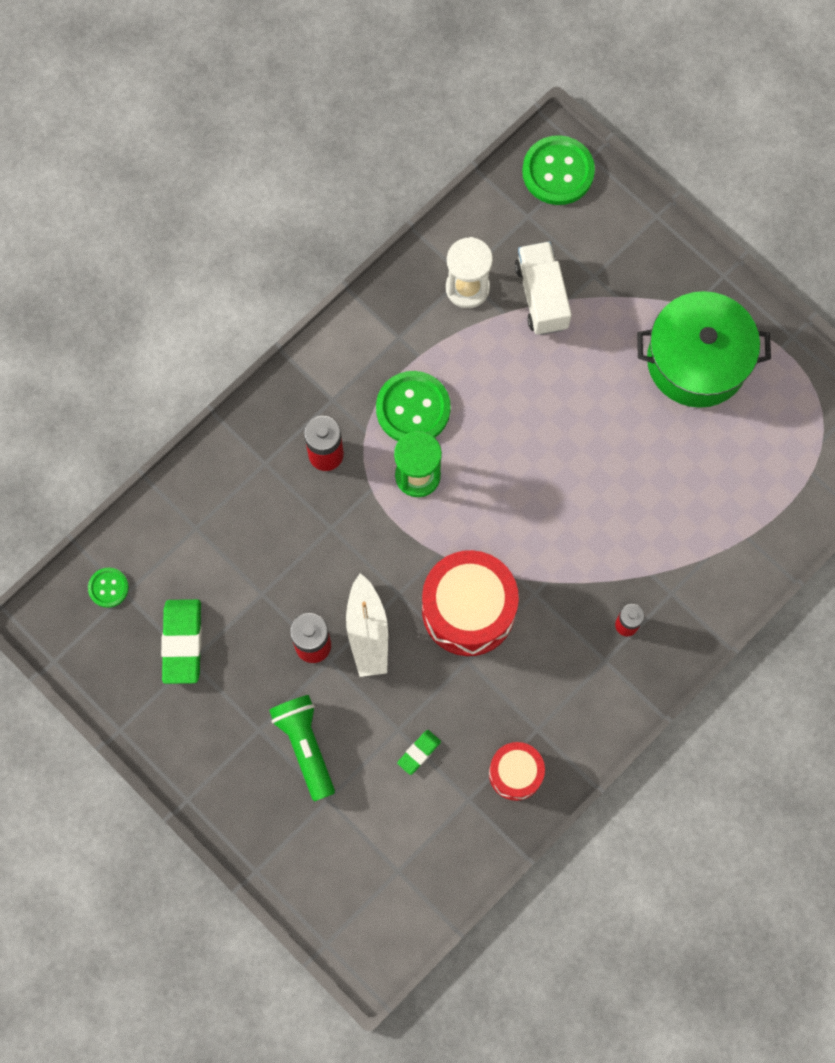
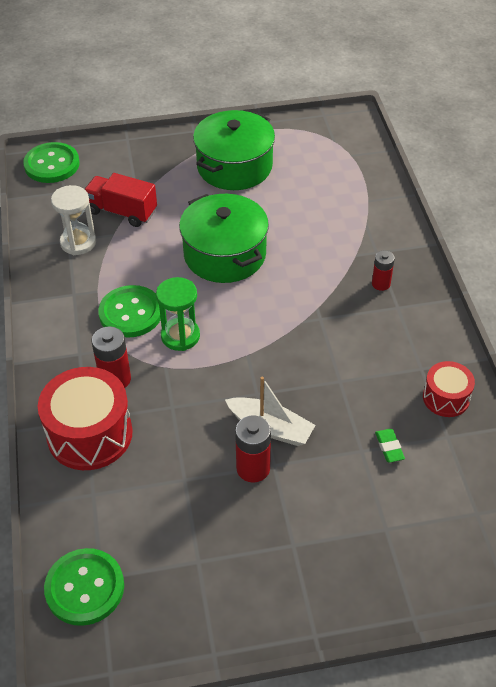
camera: 55 degrees left, 25 degrees down
(108, 588) = (85, 588): green button -> green button, size x1.91
(182, 642) = (177, 558): green eraser -> none
(305, 746) = (330, 519): green flashlight -> none
(468, 610) = (302, 360): red drum -> red drum (90, 434)
(541, 296) = (122, 211): white truck -> red truck
(555, 442) = (225, 254): none -> green pot

